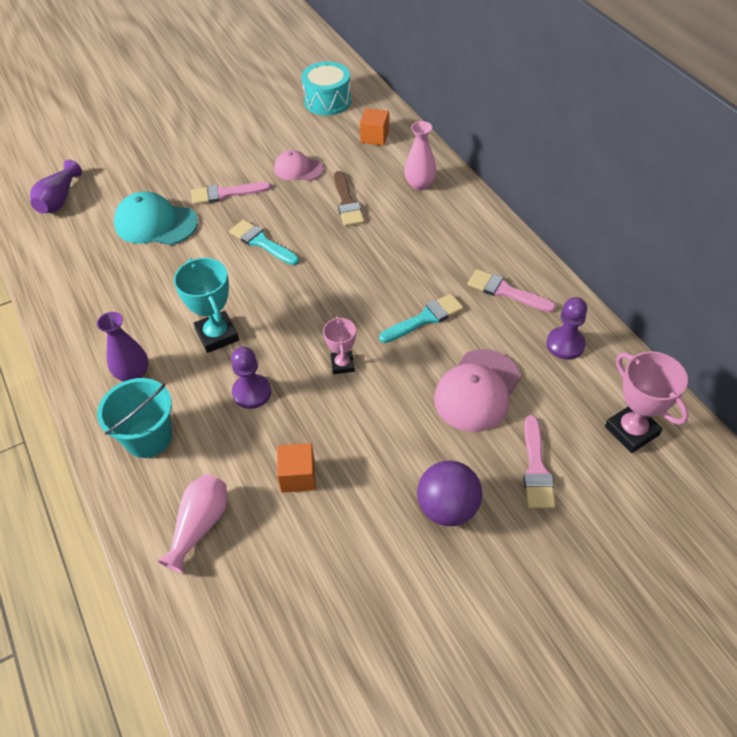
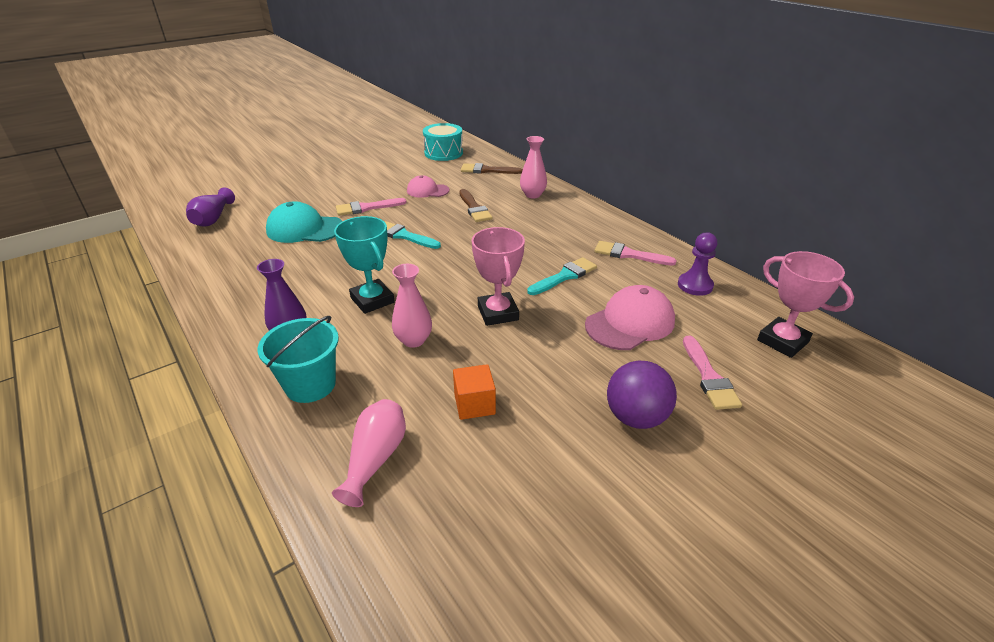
camera: 10 degrees left, 15 degrees down
(252, 392) = (413, 340): purple pawn -> pink vase
(342, 364) = (498, 313): pink trophy -> pink trophy, size x1.63
(374, 137) = (487, 170): orange cube -> brown brush
(477, 390) = (630, 323): pink cap -> pink cap turned 150 degrees counterclockwise

